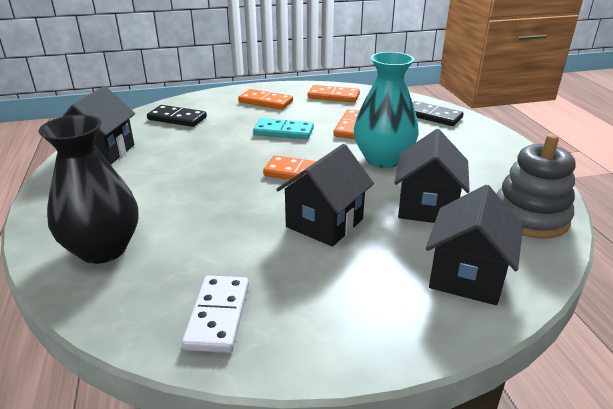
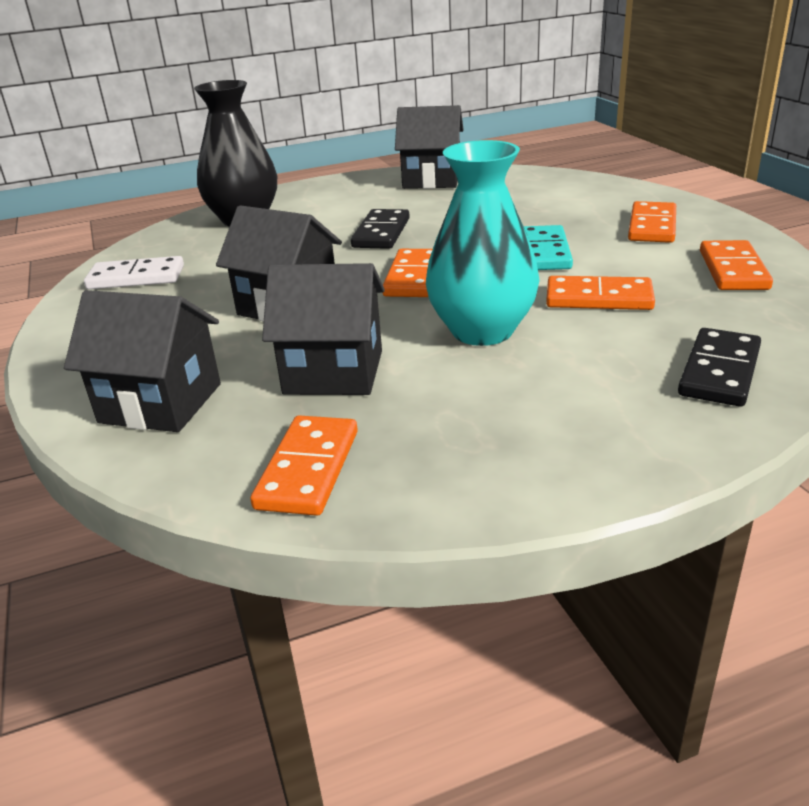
camera: 85 degrees right, 0 degrees up
(177, 118) = (545, 191): black domino -> black domino (381, 233)
(530, 217) = (308, 469): grey stacking toy -> orange domino

